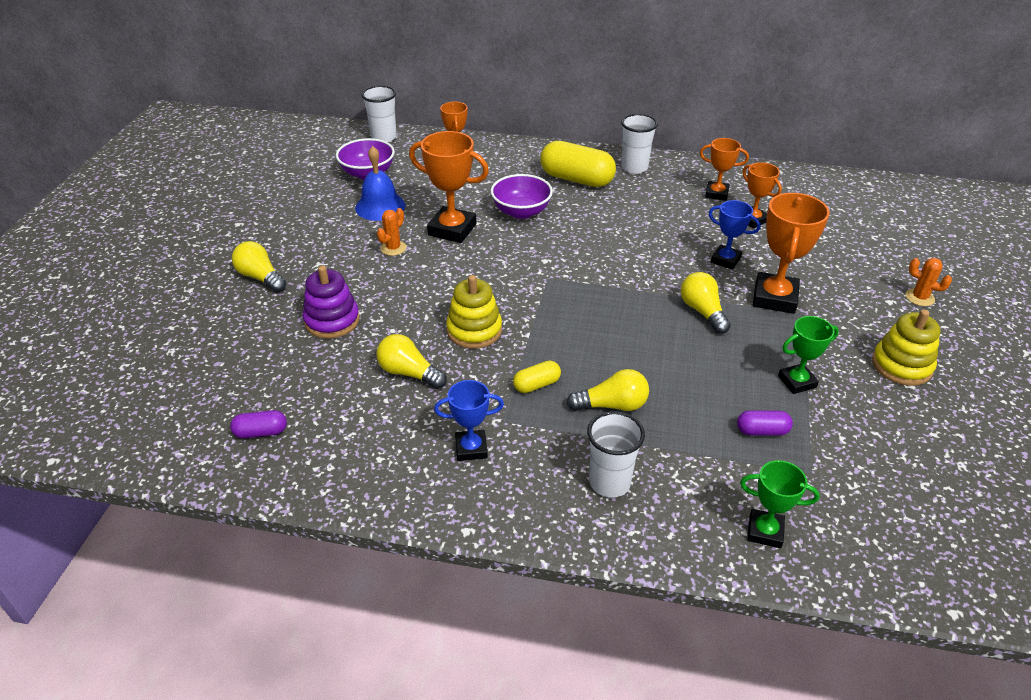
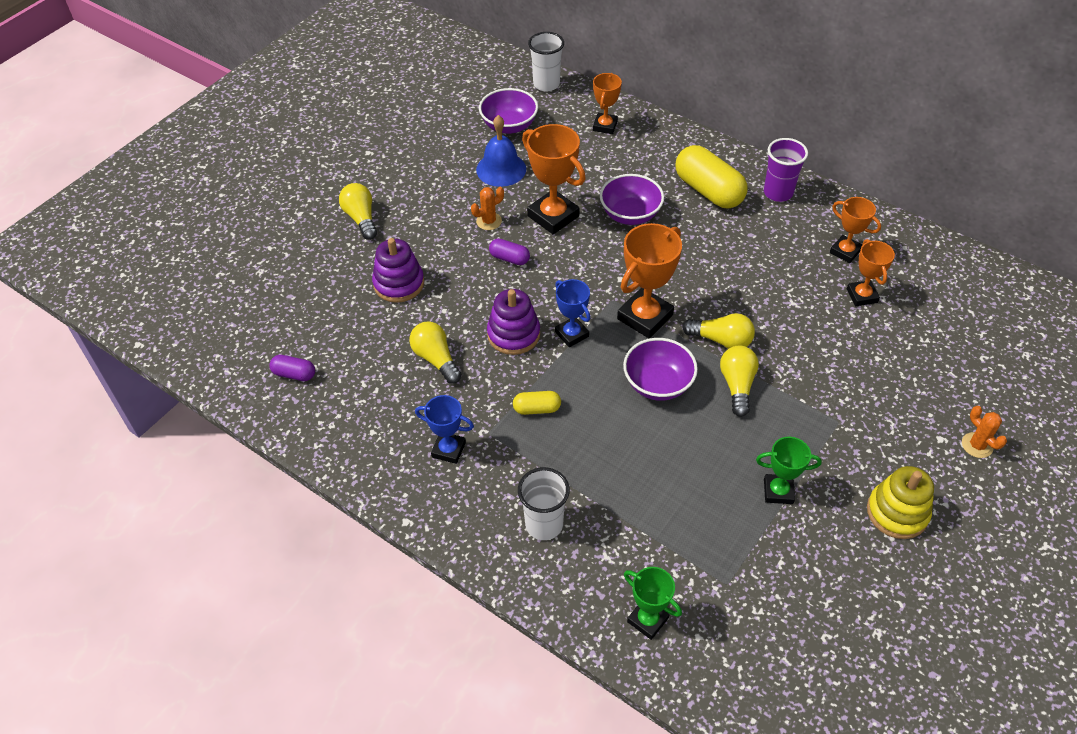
camera: 25 degrees right, 10 degrees up
(474, 330) = (513, 334): yellow stacking toy -> purple stacking toy
(612, 405) = (590, 453): yellow light bulb -> yellow light bulb (721, 340)
(634, 167) = (778, 193): white cup -> purple cup
(634, 331) = (658, 384): none -> purple bowl
(725, 260) = (799, 335): blue trophy -> blue trophy (571, 334)
(762, 431) = (710, 528): purple capsule -> purple capsule (509, 258)
(774, 298) = (820, 394): orange trophy -> orange trophy (645, 317)

